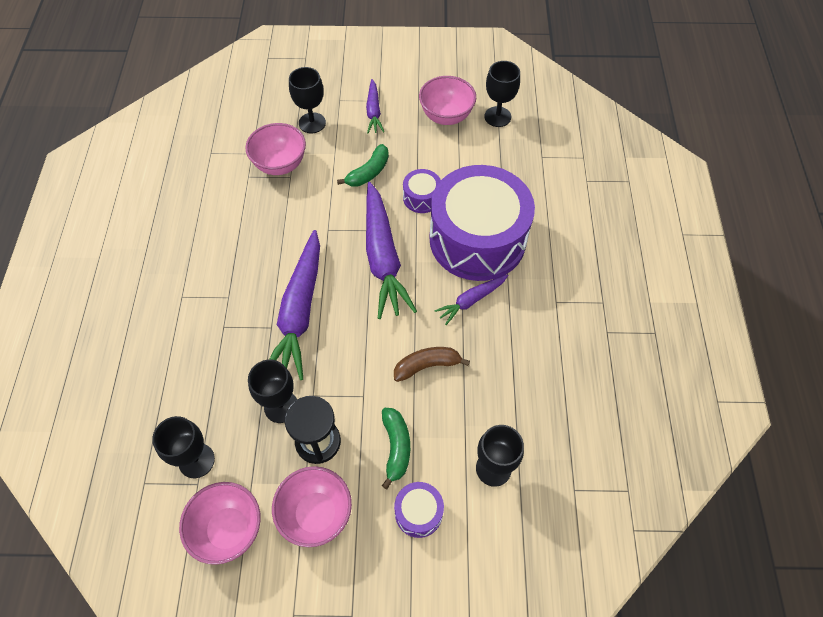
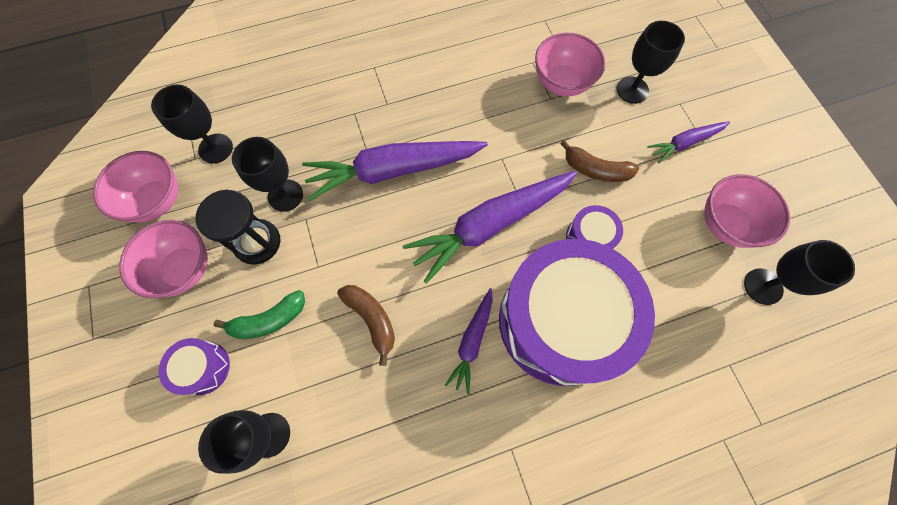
camera: 70 degrees right, 10 degrees up
(368, 172) = (595, 170): green banana -> brown banana
(471, 300) = (472, 341): purple carrot -> purple carrot turned 105 degrees counterclockwise

